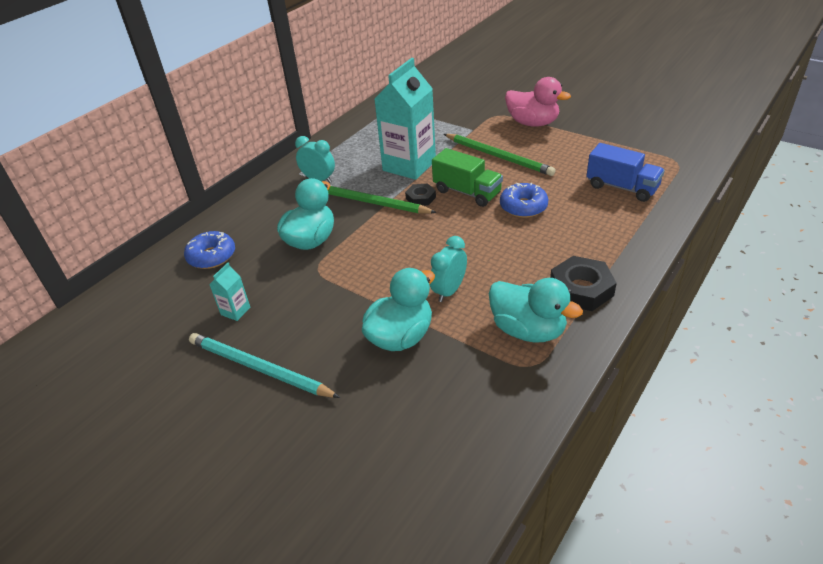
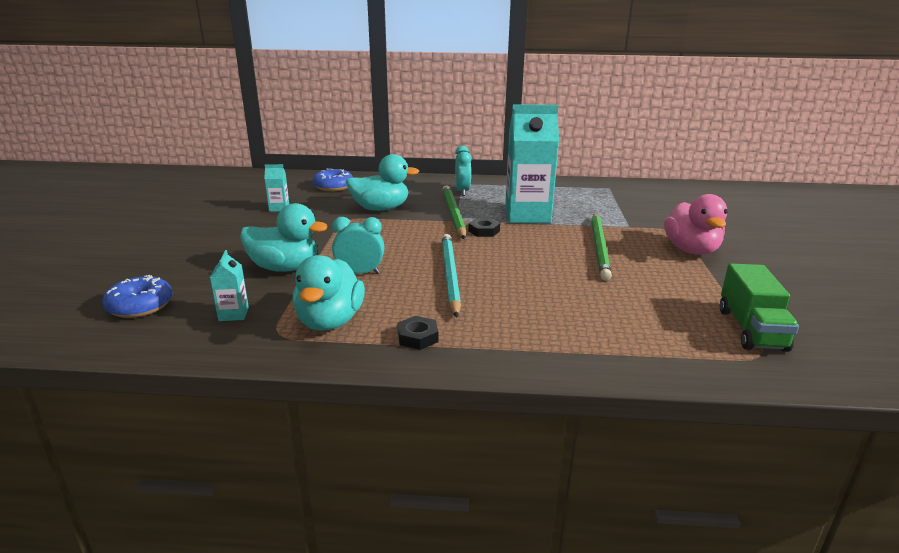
camera: 55 degrees right, 15 degrees down
(259, 368) = (222, 230): turquoise pencil -> turquoise pencil (450, 275)
(467, 192) = (517, 247): green truck -> green truck (751, 329)
(476, 389) = (233, 314): none -> turquoise carton
(523, 207) = (527, 278): blue donut -> blue donut (140, 306)
(581, 289) = (417, 337): black nut -> black nut, size x0.57
(621, 187) = (640, 326): blue truck -> none

